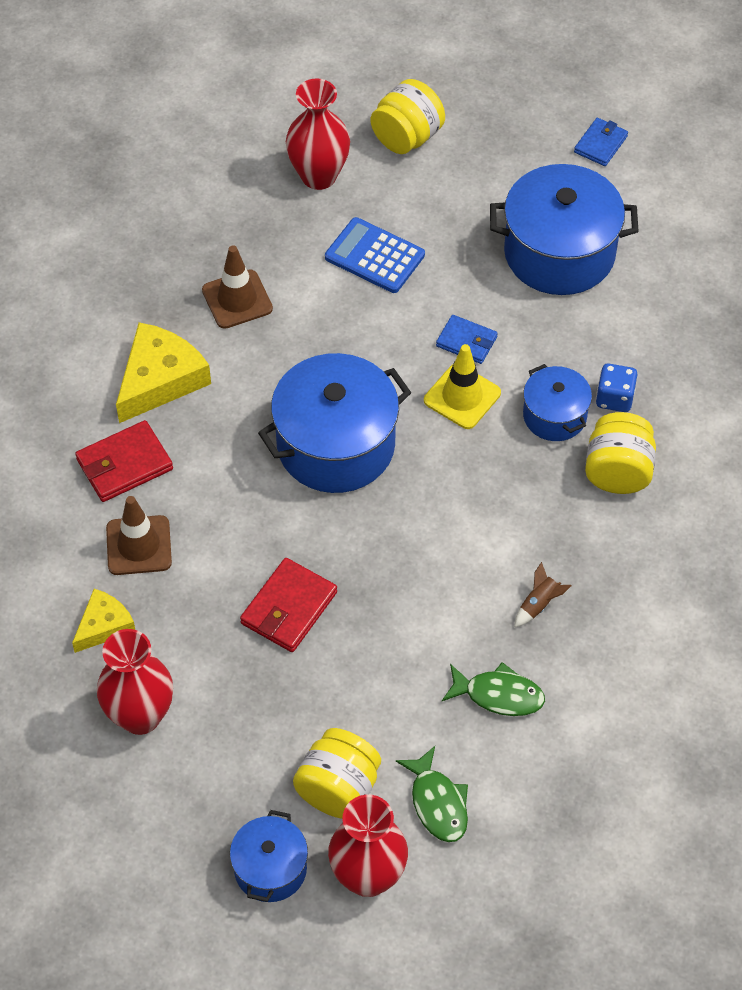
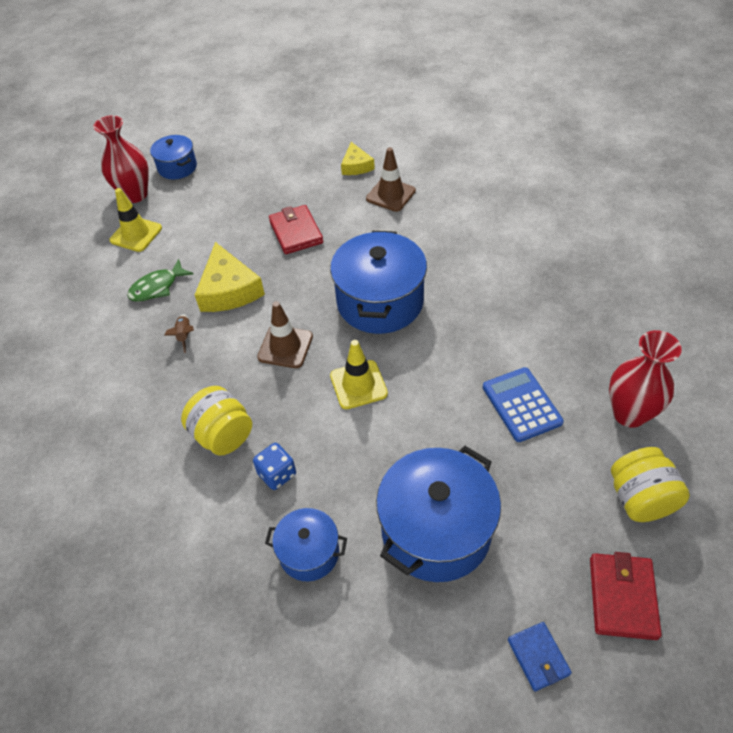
camera: 130 degrees right, 5 degrees down
(124, 464) = (449, 210): red wallet -> red wallet (622, 597)
(140, 716) = (295, 159): red vase -> none
(160, 379) = (498, 248): yellow cheese -> yellow cheese (229, 290)
(237, 299) = (536, 310): brown traffic cone -> brown traffic cone (285, 347)
(338, 788) = (185, 205): yellow jar -> none
(374, 256) = (521, 404): blue calculator -> blue calculator turned 90 degrees counterclockwise
(437, 803) = (136, 234): green fish -> yellow traffic cone
(466, 341) = (401, 414): blue wallet -> none
(554, 416) = (297, 427): blue pot -> blue pot (309, 553)

